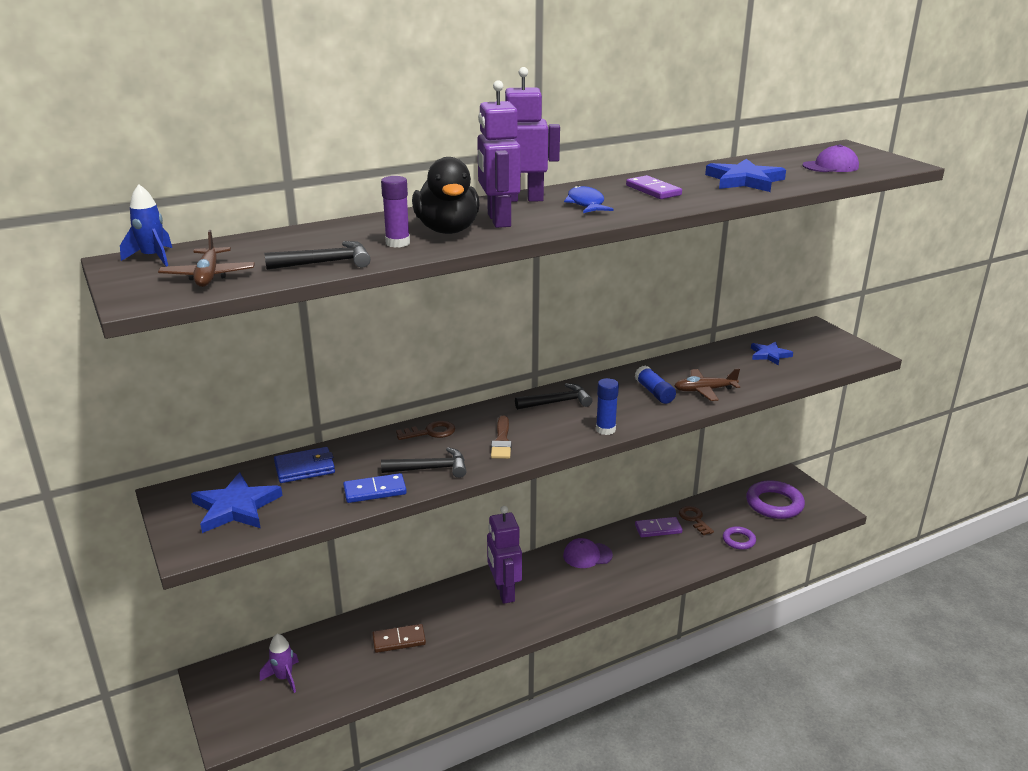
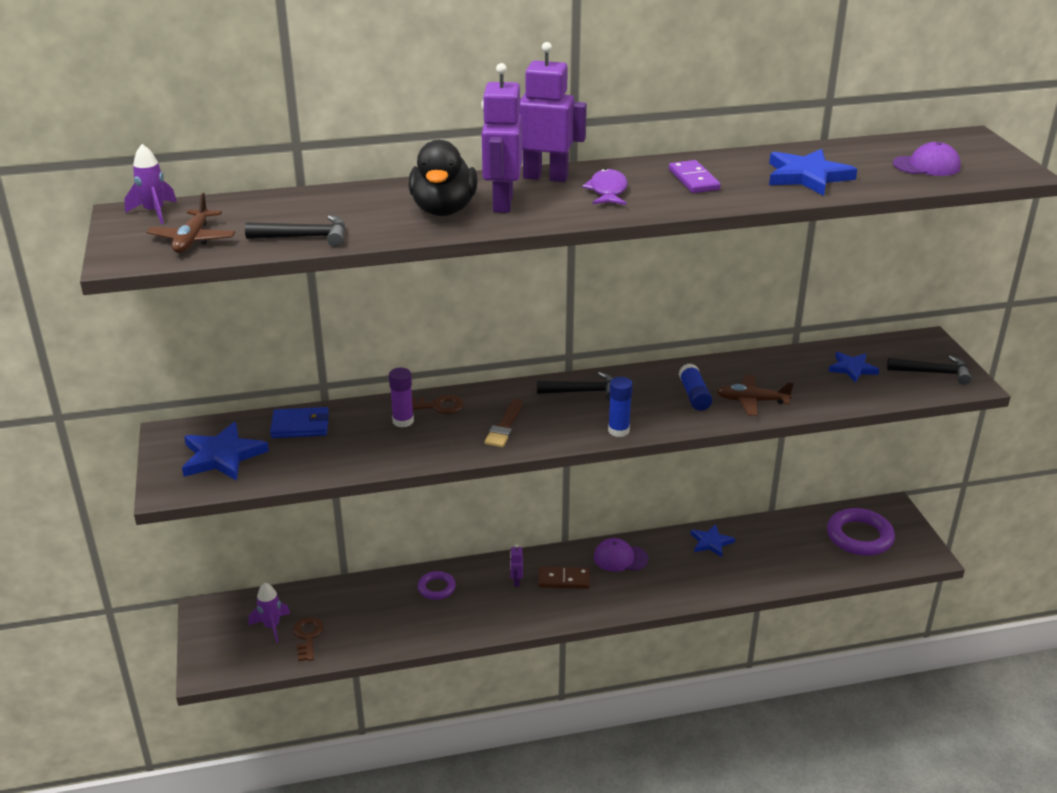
camera: 15 degrees right, 5 degrees up
(153, 258) = (154, 212): blue rocket -> purple rocket
(375, 491) = (356, 460): blue domino -> none
(397, 243) = (386, 221): purple glue stick -> purple glue stick (403, 421)
(399, 640) = (392, 611): brown domino -> brown domino (563, 580)
(431, 469) = (420, 446): black hammer -> black hammer (934, 373)
(504, 592) = (516, 581): purple robot -> purple robot, size x0.43
(586, 204) = (608, 191): blue fish -> purple fish
(658, 529) = (711, 542): purple domino -> blue star
(694, 519) = (757, 538): brown key -> brown key (308, 636)
(738, 540) = (797, 571): purple ring -> purple ring (436, 588)

